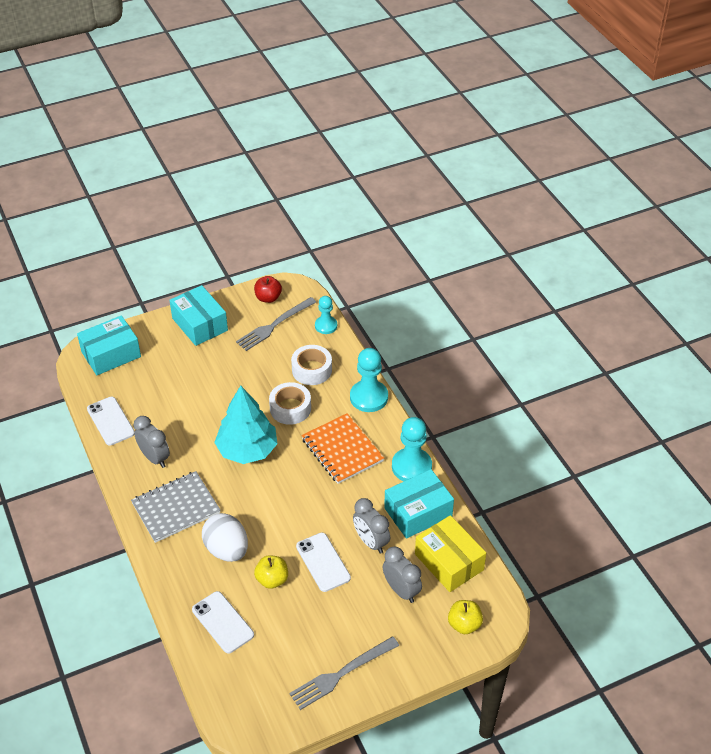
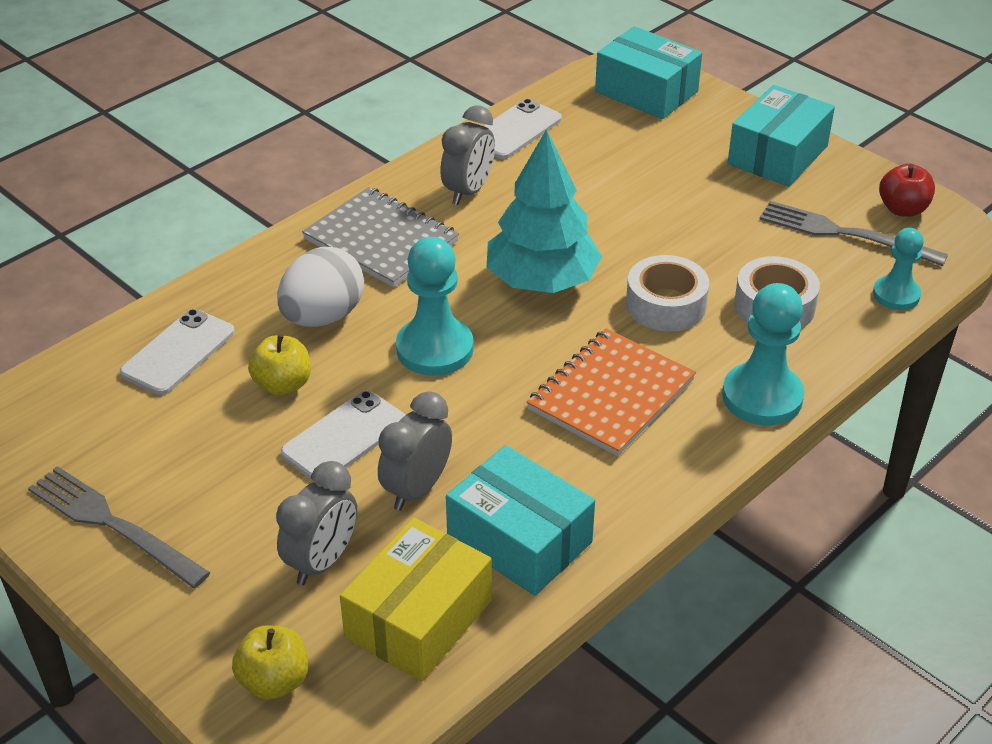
camera: 70 degrees right, 5 degrees down
(411, 466) = (628, 502): turquoise pawn -> turquoise pawn (434, 349)

